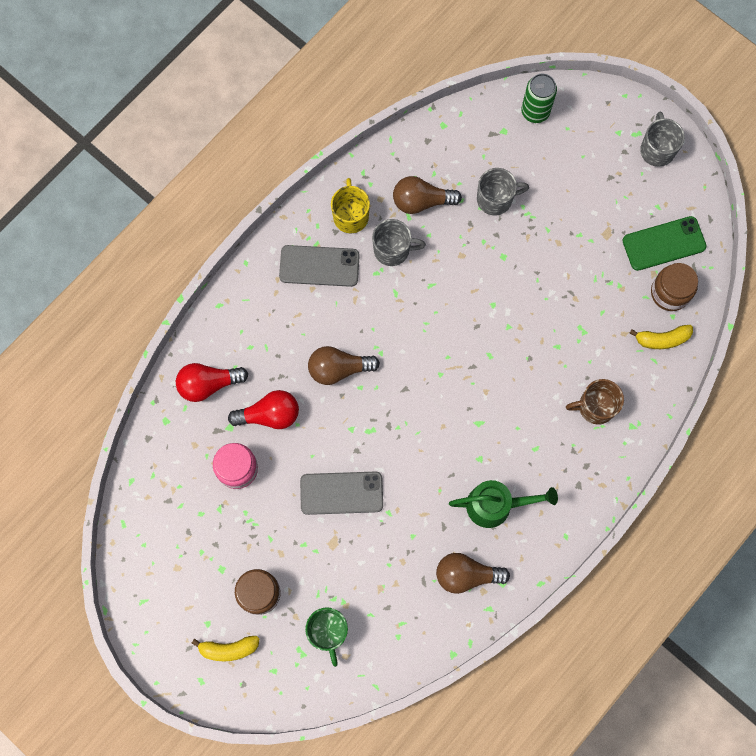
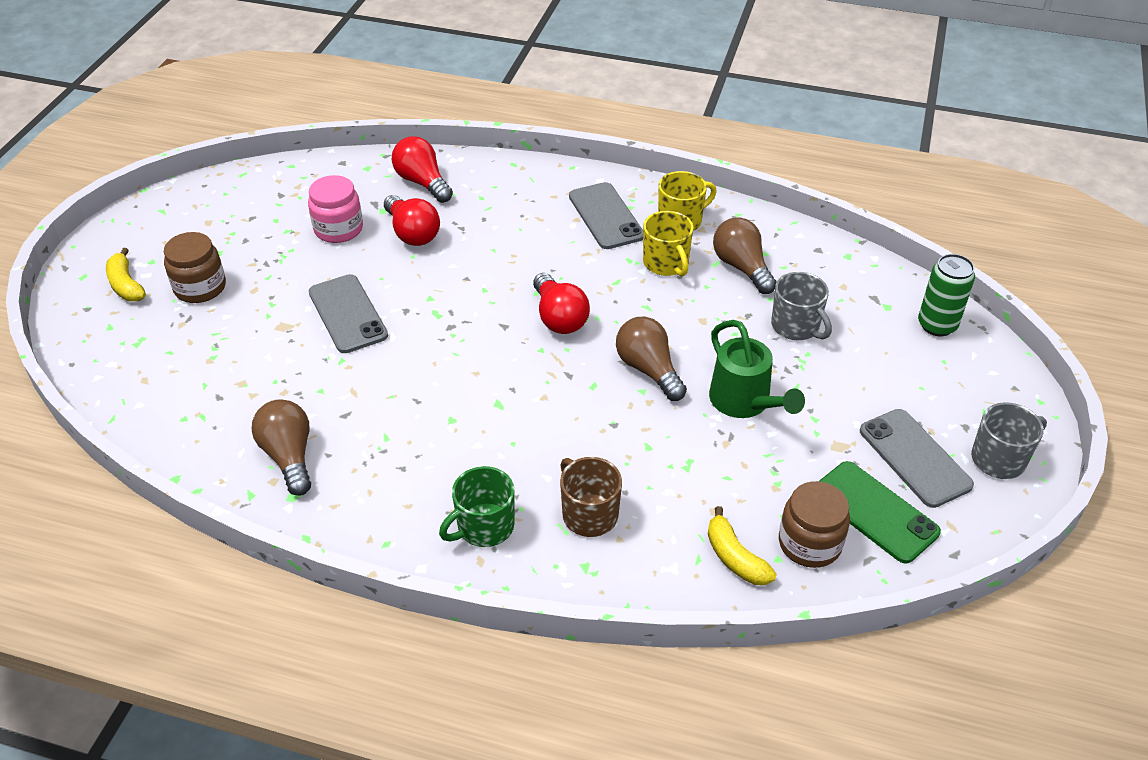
camera: 65 degrees right, 30 degrees down
(328, 632) = (170, 356): green mug -> green mug (484, 527)
(338, 369) = (496, 266): brown light bulb -> brown light bulb (648, 369)
(393, 250) = (666, 263): grey mug -> yellow mug
(414, 348) = (559, 318): none -> red light bulb
(496, 505) = (397, 455): green watering can -> green watering can (745, 403)
(635, 196) = (914, 458): none -> grey phone

